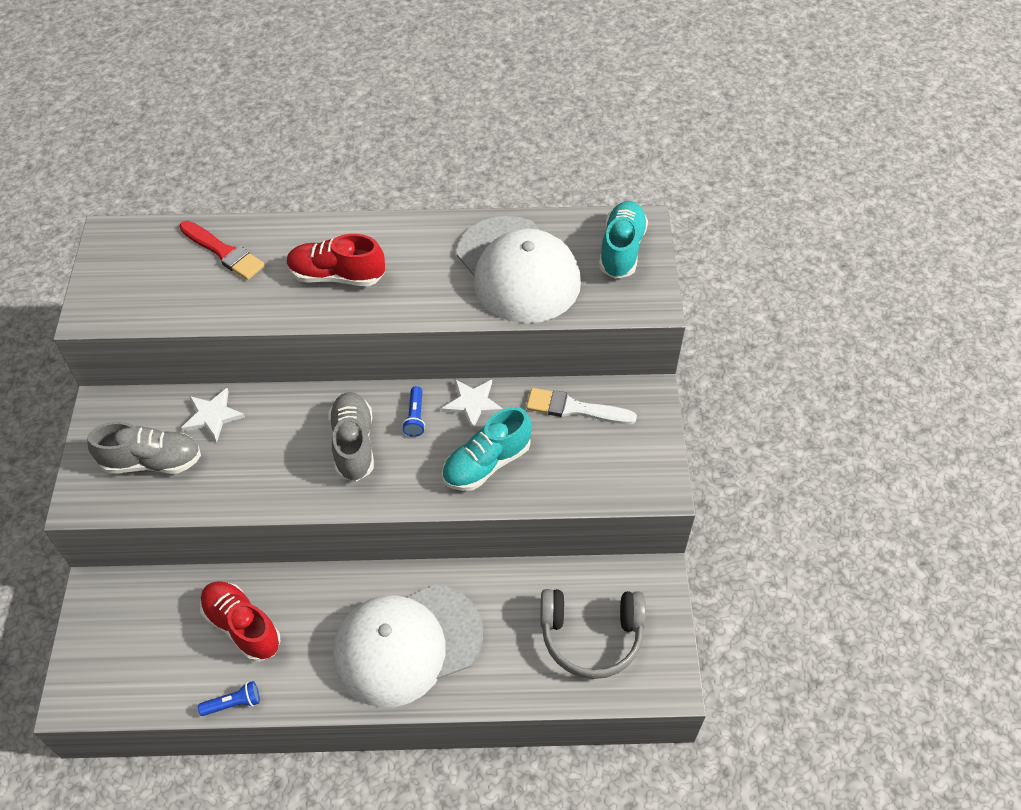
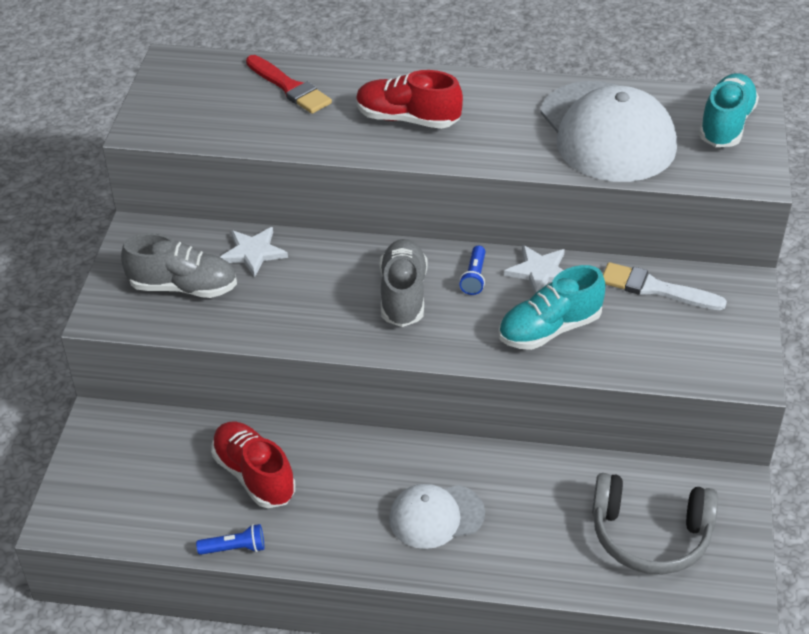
camera: 10 degrees right, 10 degrees down
(407, 644) = (436, 516): white cap -> white cap, size x0.55

